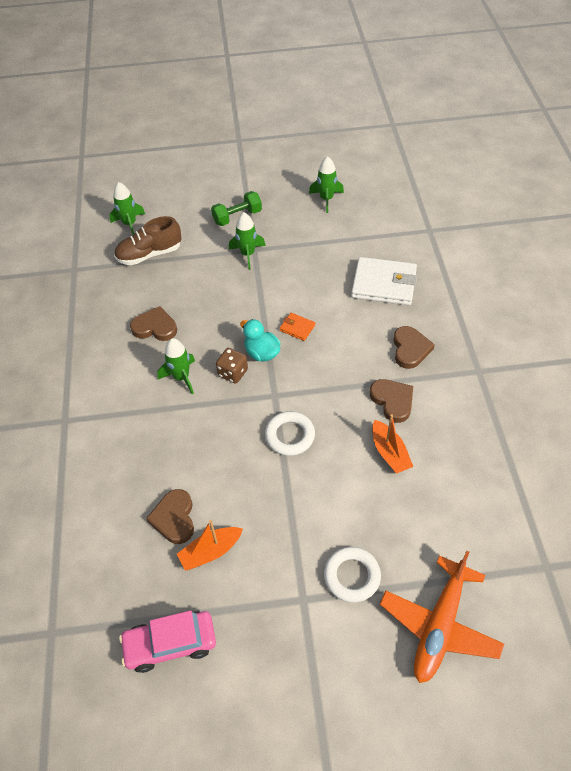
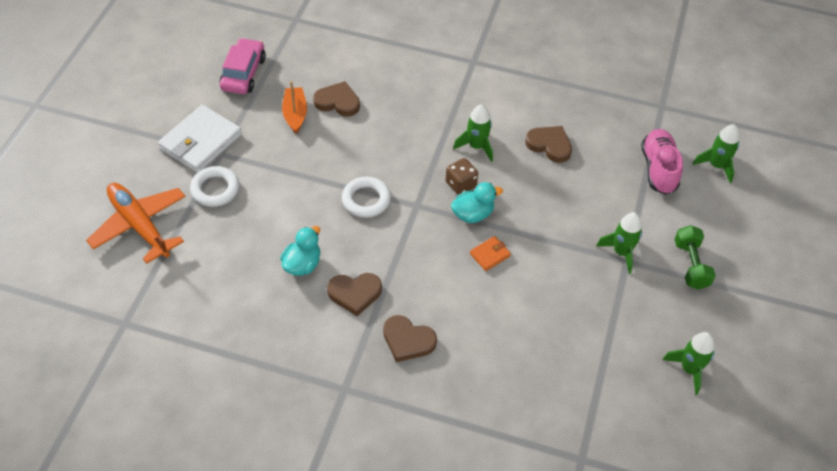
camera: 110 degrees right, 0 degrees up
(149, 254) = (658, 169): brown shoe -> pink shoe
(155, 327) = (549, 145): brown heart -> brown heart turned 90 degrees counterclockwise
(384, 284) = (512, 361): white wallet -> white wallet (201, 142)
(389, 453) = (302, 264): orange boat -> turquoise duck

